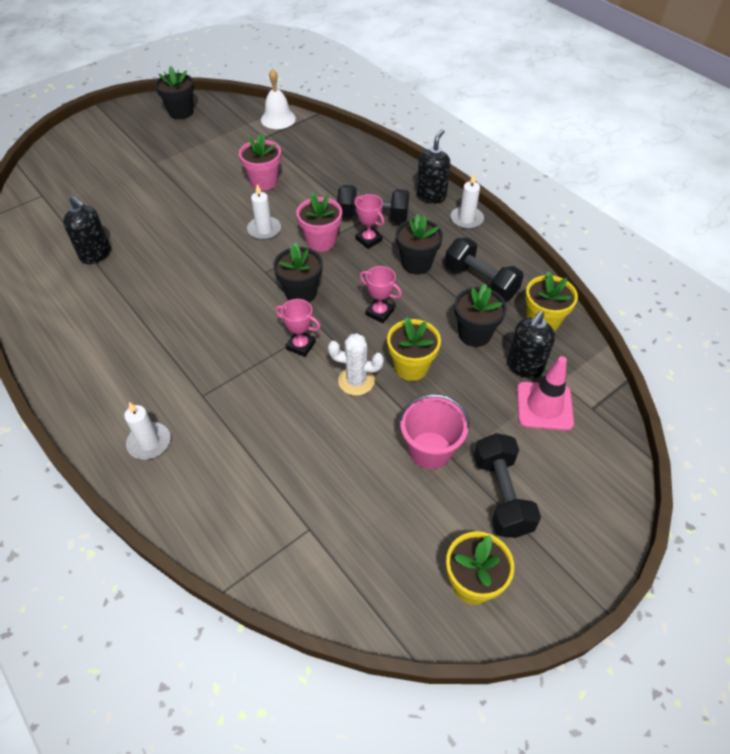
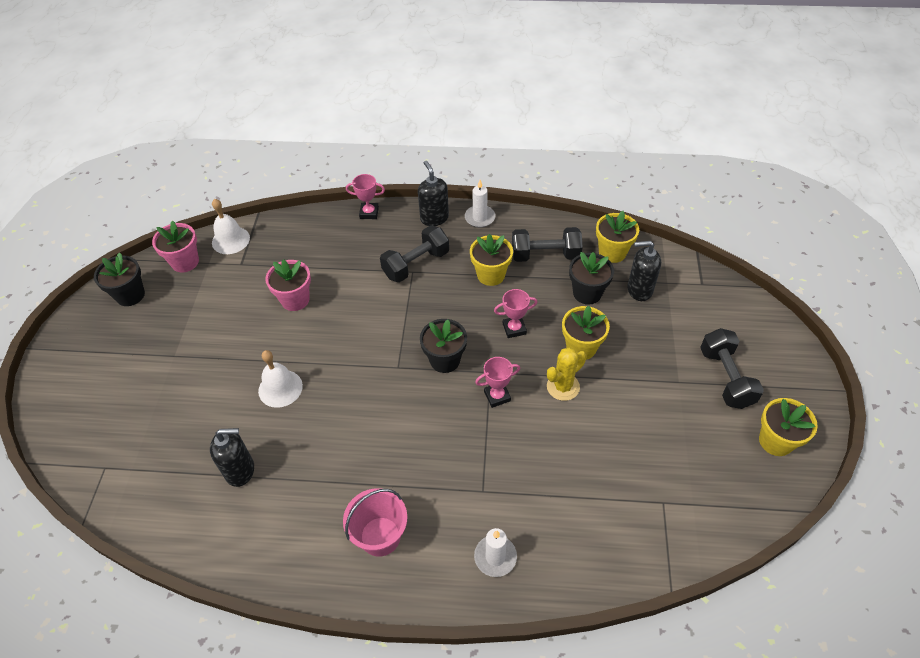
camera: 45 degrees left, 0 degrees up
(181, 227) = (280, 388): none -> white bell
(264, 230) = (351, 337): white candle -> none
(321, 241) = (405, 311): pink flower pot -> pink flower pot (185, 262)
(356, 381) = (563, 387): white cactus -> yellow cactus
(368, 240) = (436, 283): pink trophy -> pink trophy (369, 213)
(416, 263) = (491, 275): black flower pot -> yellow flower pot
(430, 450) = (659, 389): pink bucket -> pink bucket (380, 536)
(501, 495) = (725, 378): black dumbbell -> black dumbbell turned 45 degrees clockwise
(524, 367) = (639, 290): black soap dispenser -> black soap dispenser turned 105 degrees clockwise
(544, 406) = (679, 305): pink traffic cone -> none

